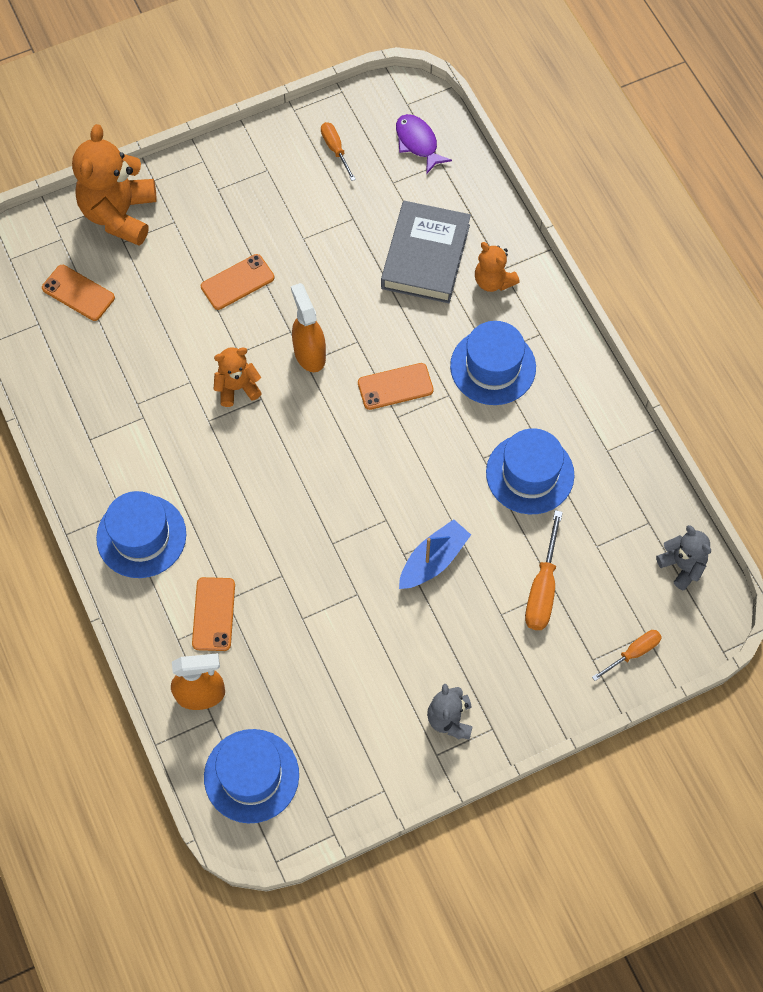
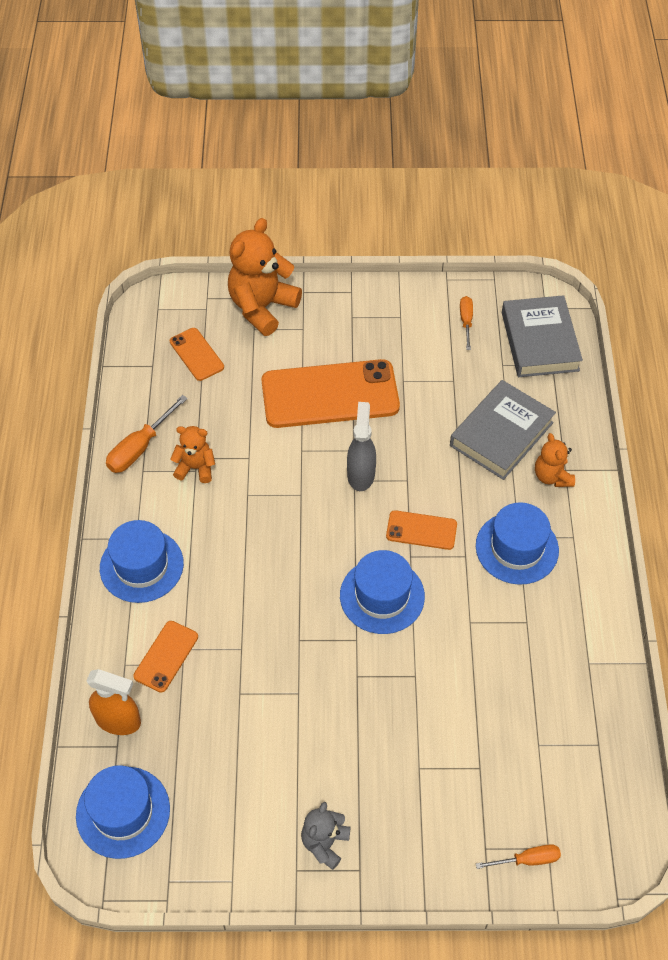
camera: 25 degrees right, 10 degrees down
(237, 282) = (330, 394): orange phone -> orange phone, size x2.09
(237, 387) = (285, 478): orange teddy bear -> orange teddy bear (195, 468)
(309, 353) = (361, 474): orange spray bottle -> grey spray bottle
(418, 143) = (540, 341): purple fish -> grey book
(433, 560) = (381, 693): blue boat -> none
(530, 474) = (506, 654): blue hat -> blue hat (382, 596)
(542, 588) = (469, 761): orange screwdriver -> orange screwdriver (140, 447)
(682, 566) = (613, 798): grey teddy bear -> none

